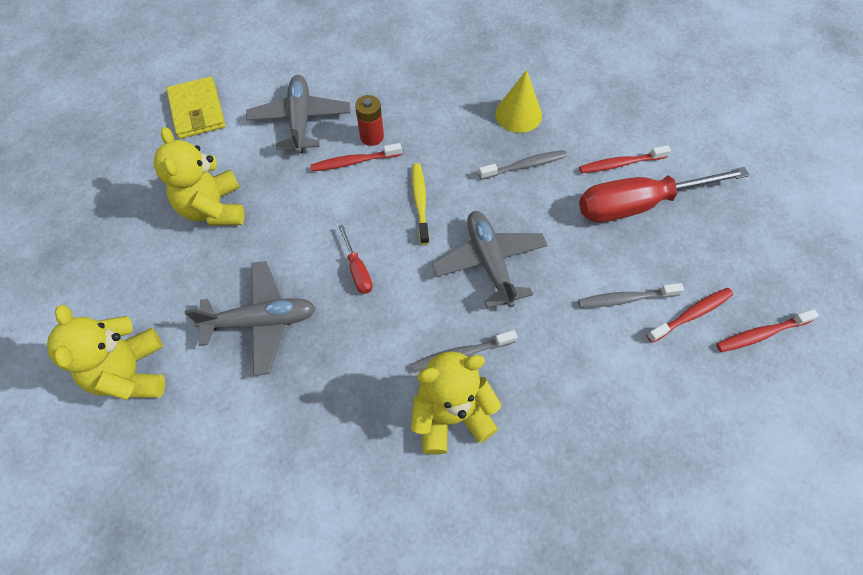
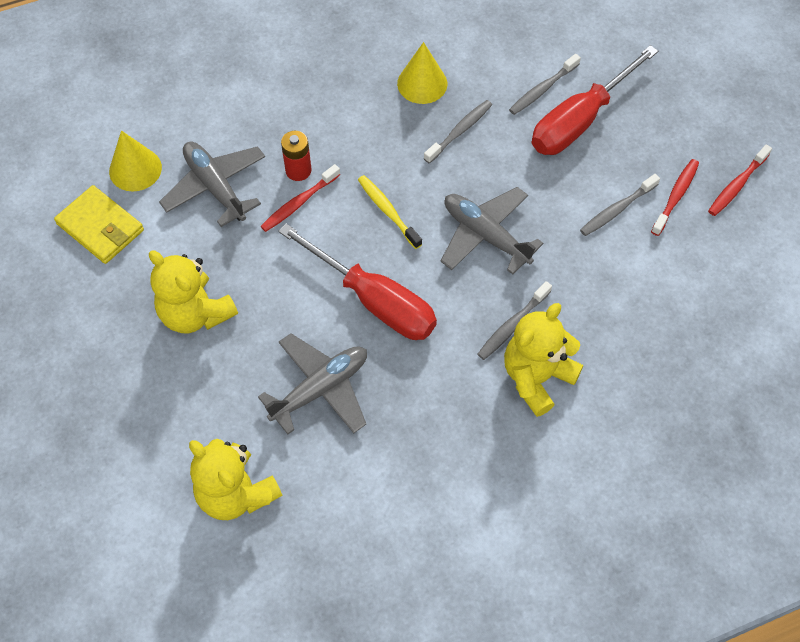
camera: 30 degrees left, 0 degrees up
(253, 81) = (135, 169): none -> yellow cone
(357, 270) = (374, 300): red screwdriver -> red screwdriver, size x2.24
(620, 164) = (542, 89): red toothbrush -> grey toothbrush

